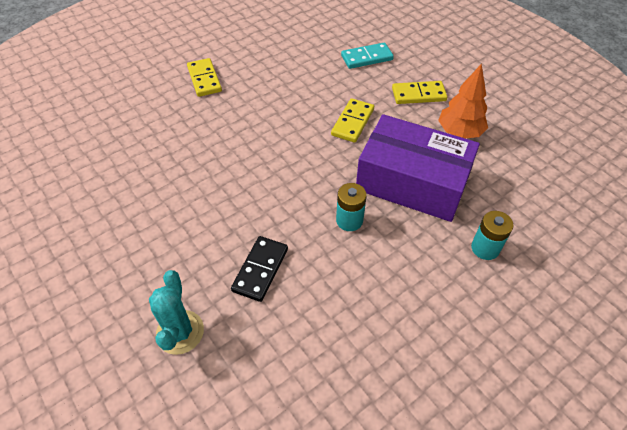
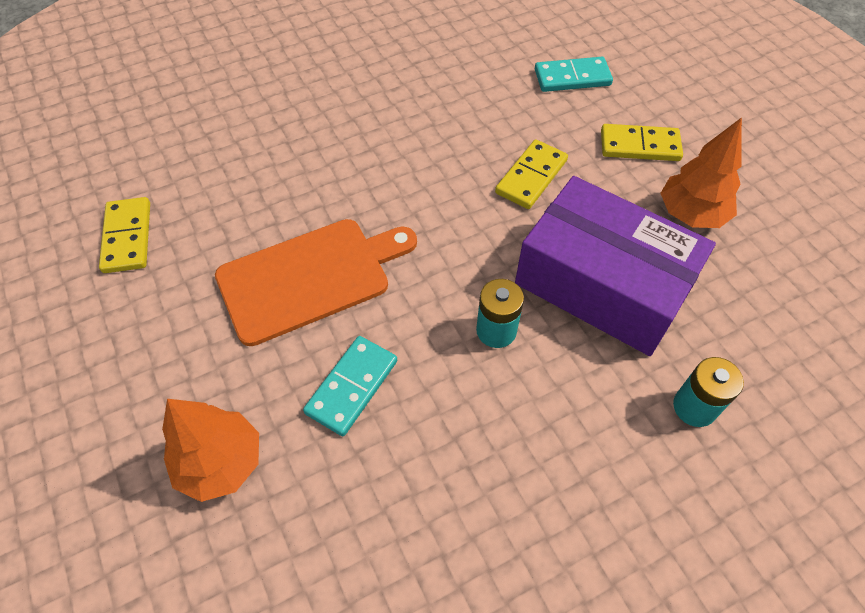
camera: 10 degrees right, 5 degrees up
(180, 332) = (221, 463): turquoise cactus -> orange tree
(204, 79) = (328, 83): yellow domino -> yellow domino (127, 237)
(217, 204) = (310, 277): none -> orange cutting board
(260, 270) = (351, 387): black domino -> turquoise domino

